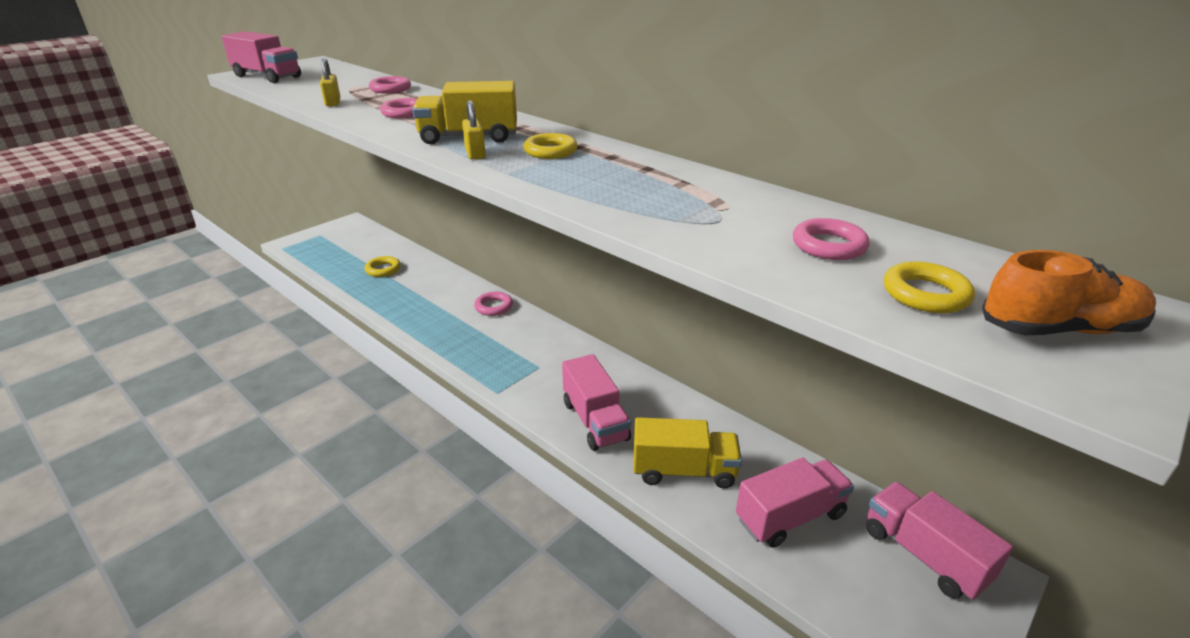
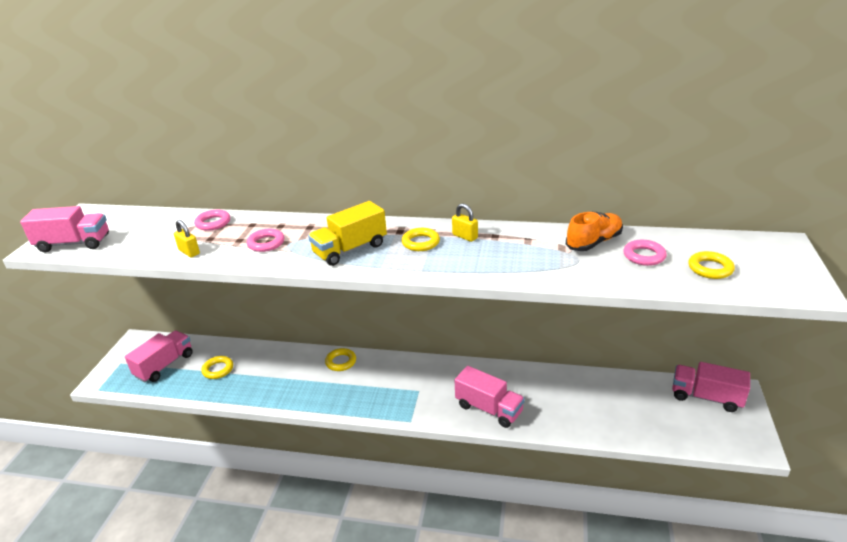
camera: 30 degrees left, 0 degrees up
(475, 154) = (377, 262): yellow padlock -> yellow padlock (465, 236)
(494, 307) = (341, 362): pink ring -> yellow ring
(683, 471) = (565, 413): yellow truck -> none
(790, 517) = (636, 410): pink truck -> pink truck (164, 365)
(1059, 329) = (770, 266): orange shoe -> orange shoe (594, 242)

